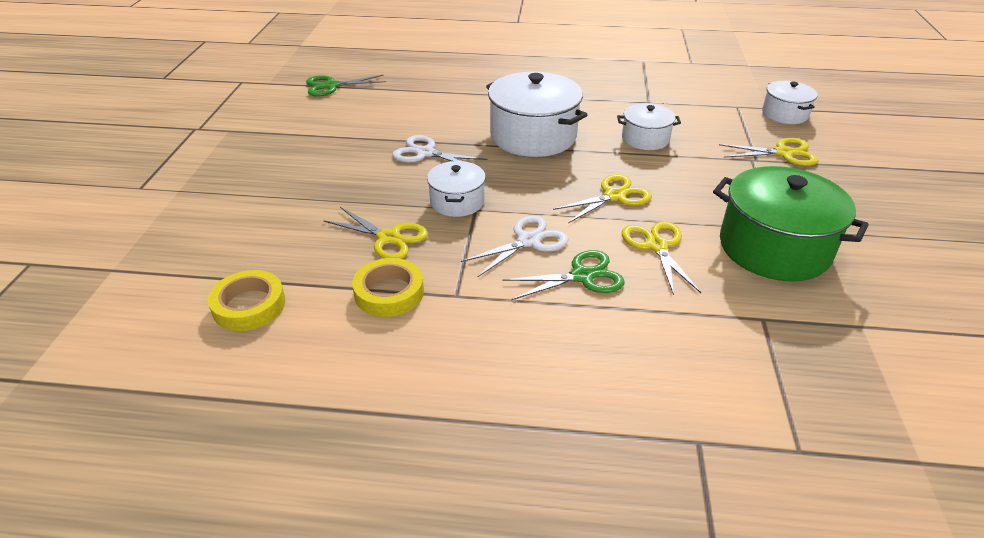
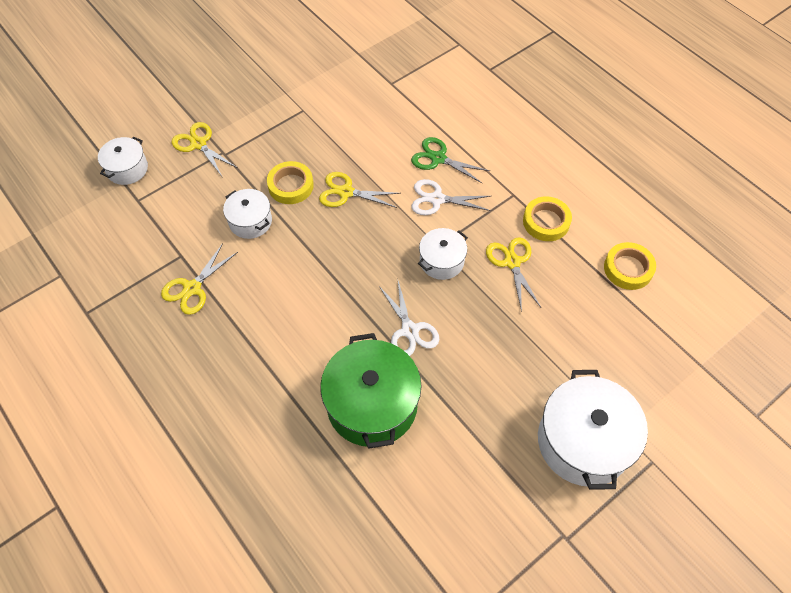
camera: 135 degrees left, 20 degrees up
(331, 86) = (387, 519): green scissors -> none
(533, 136) = (315, 286): white pot -> white pot (583, 441)
(657, 246) = (376, 146): yellow scissors -> yellow scissors (192, 288)
(664, 173) = (291, 186): none -> yellow tape
(774, 248) = (324, 103): green pot -> green pot (372, 404)

